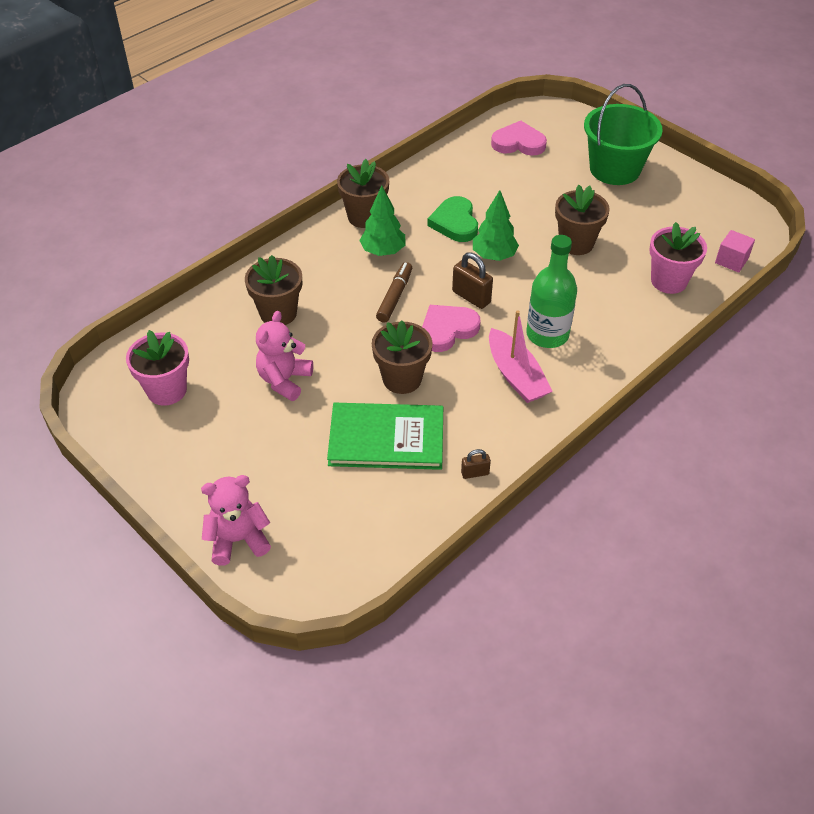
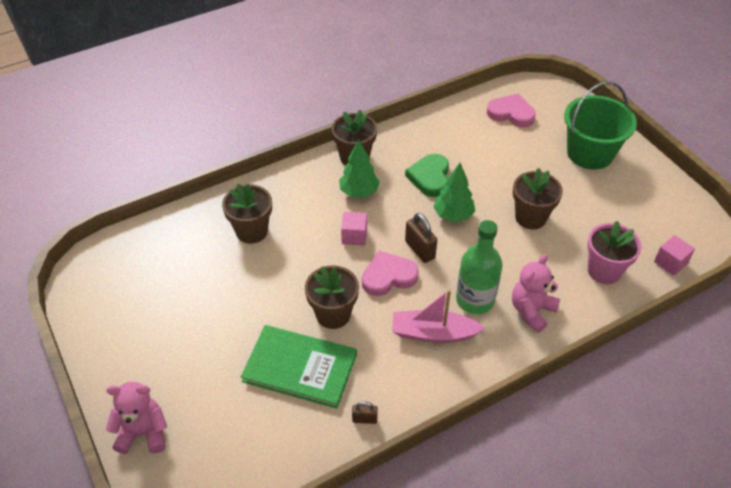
camera: 15 degrees right, 0 degrees up
(167, 390) = (137, 282): pink flower pot -> none
(284, 380) = (234, 293): pink teddy bear -> pink teddy bear (531, 311)
(395, 297) = (354, 236): brown marker -> pink cube
(516, 375) = (433, 333): pink boat -> pink boat turned 105 degrees clockwise

